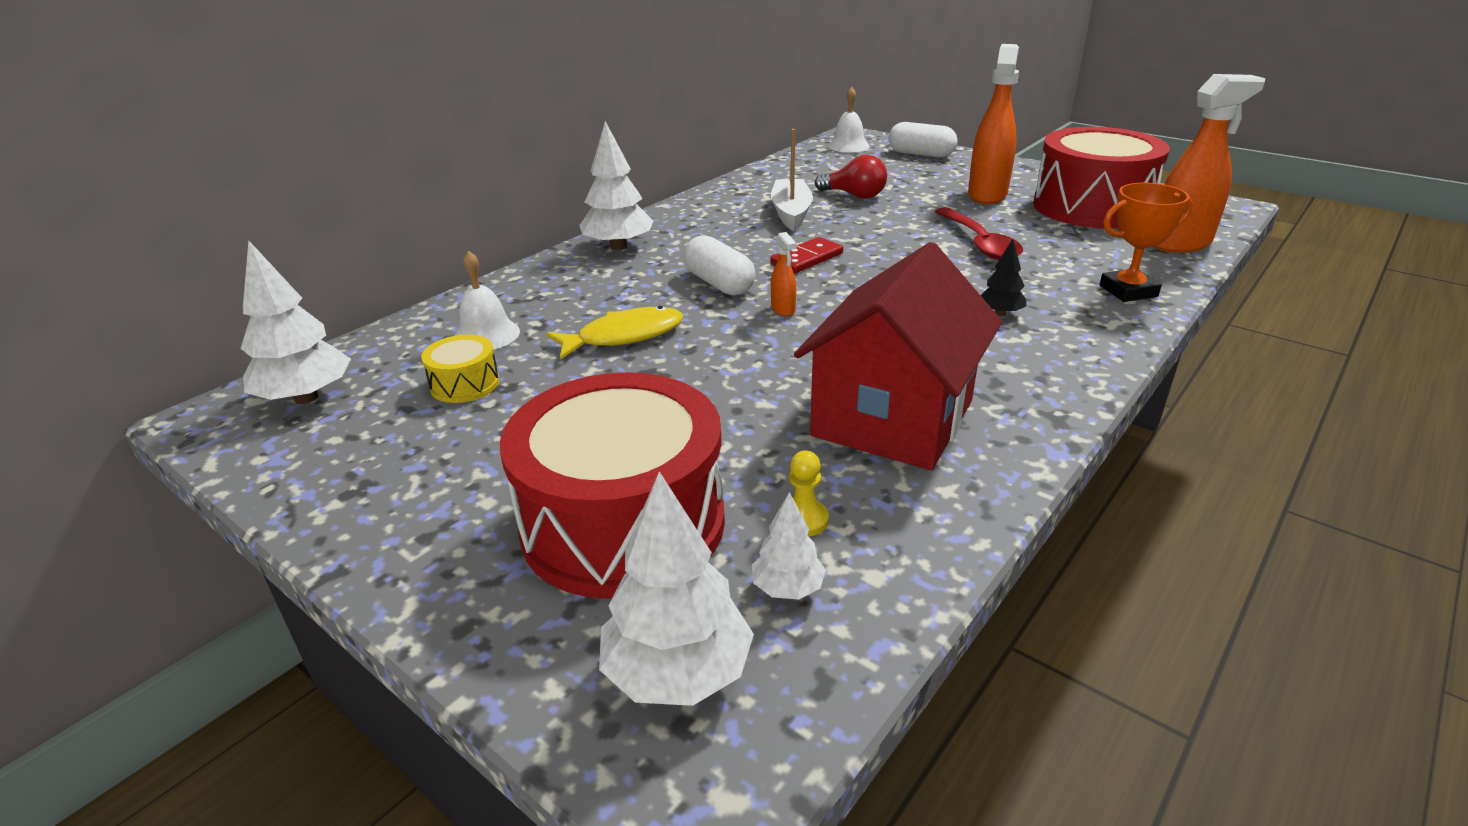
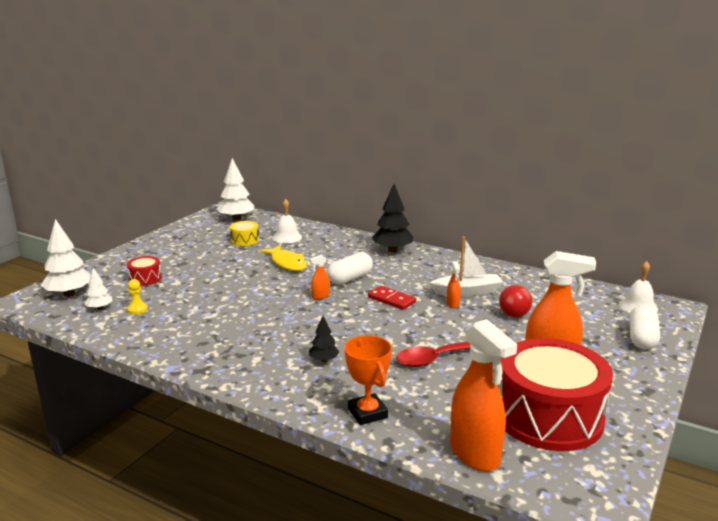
camera: 80 degrees right, 10 degrees down
(618, 247) = (392, 250): white tree -> black tree
(623, 523) = (145, 278): red drum -> red drum, size x0.42
(828, 224) = (453, 304): none -> orange spray bottle
(892, 419) = (207, 326): red house -> none

